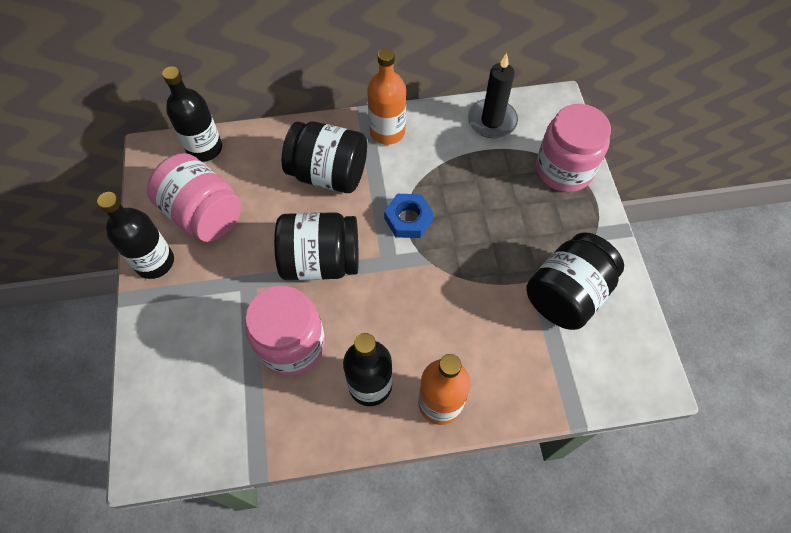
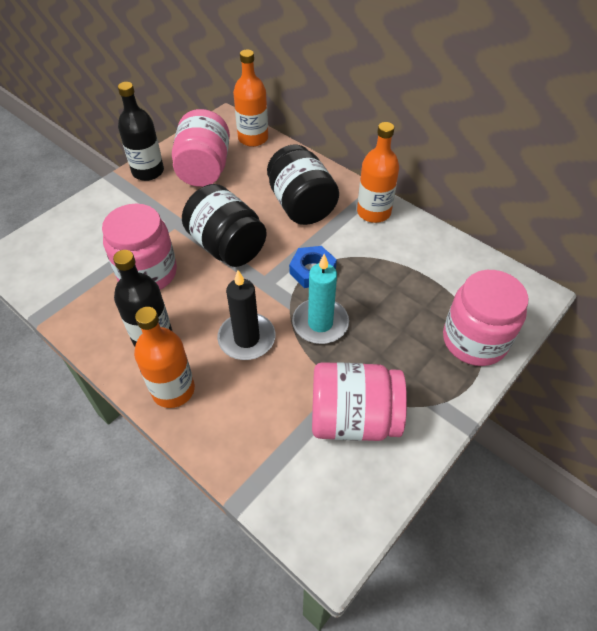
camera: 50 degrees right, 10 degrees down
(204, 148) = (253, 138): black bottle -> orange bottle
(465, 252) = (320, 323): none -> turquoise candle
(492, 121) = (461, 264): black candle -> black candle (247, 338)
(566, 294) = (353, 418): black jar -> pink jar

